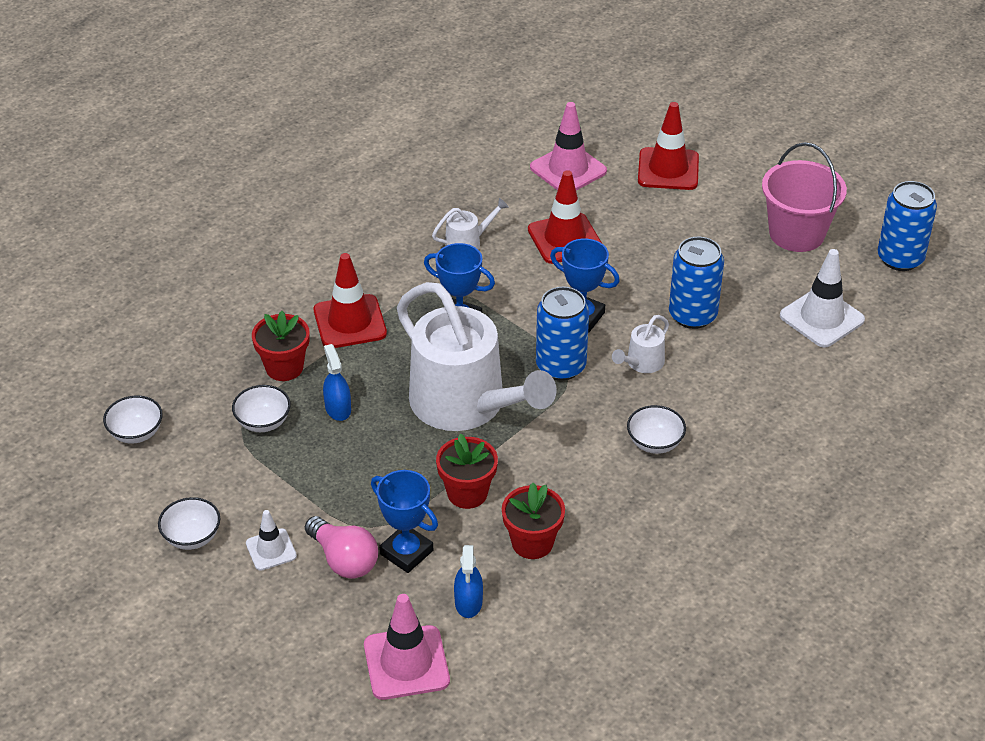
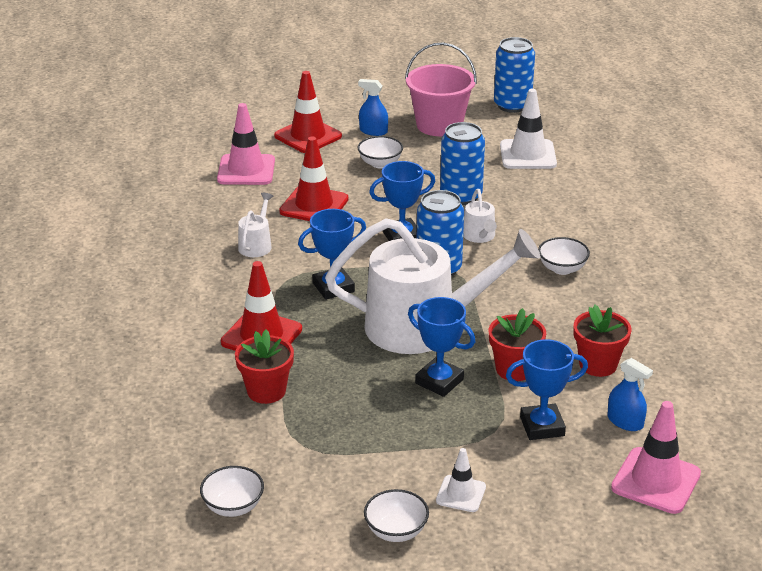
camera: 50 degrees left, 10 degrees down
(263, 422) = (313, 431): white bowl -> white bowl (380, 163)
(338, 408) = (348, 386): blue spray bottle -> blue spray bottle (373, 131)
(344, 560) = (515, 461): pink light bulb -> none
(401, 457) = (439, 381): none -> blue trophy

